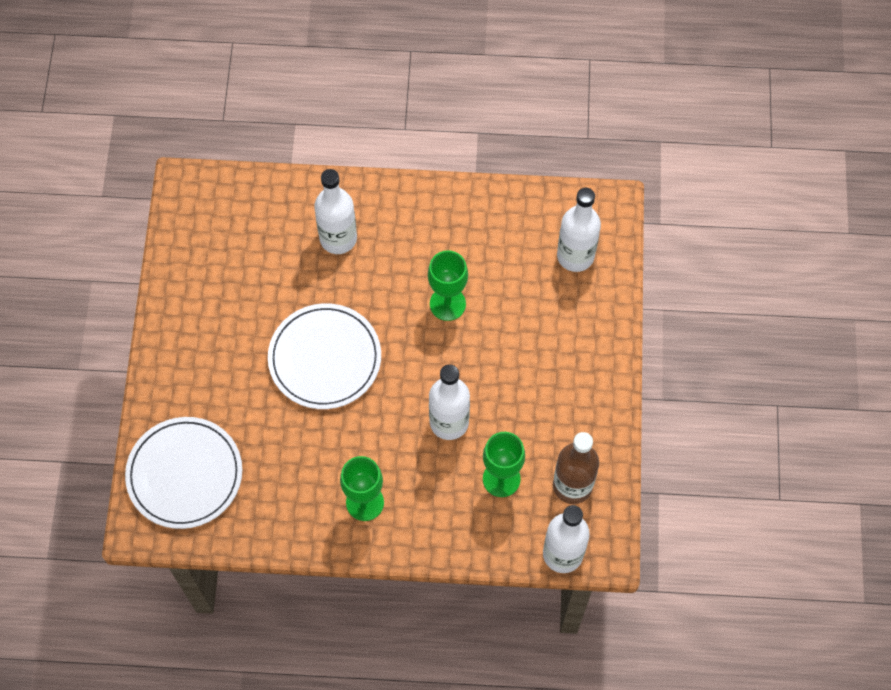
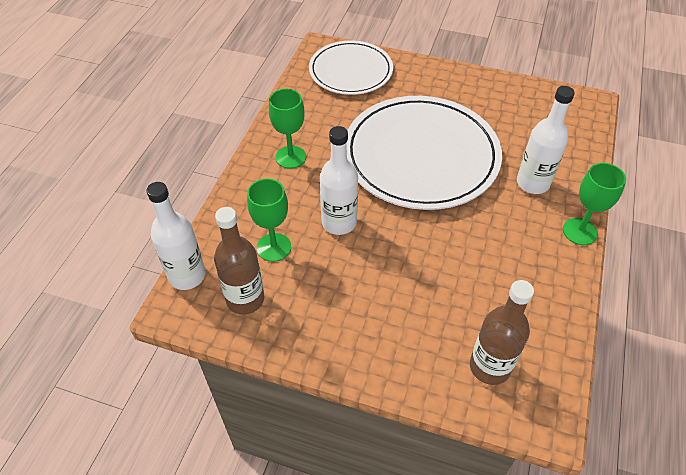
camera: 105 degrees right, 15 degrees down
(325, 358) = (421, 155): white plate -> white plate, size x1.65
(447, 304) = (454, 245): green goblet -> green goblet (580, 231)
(575, 256) = (489, 367): white bottle -> brown bottle

